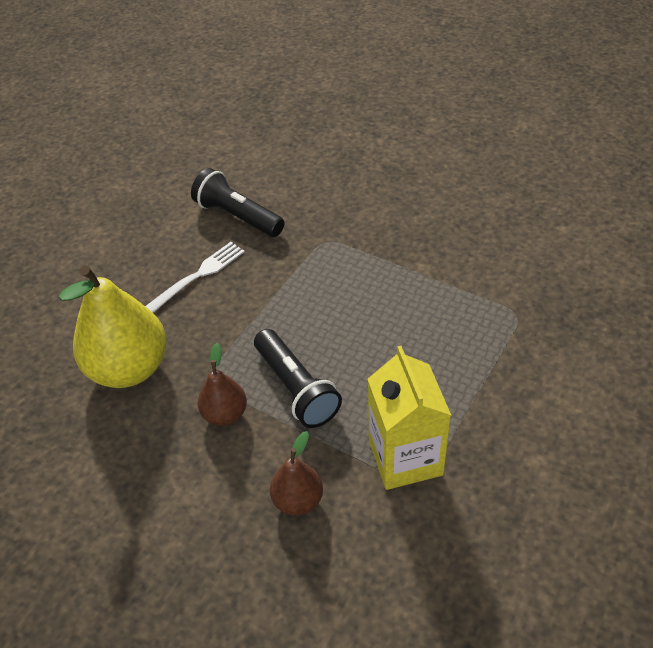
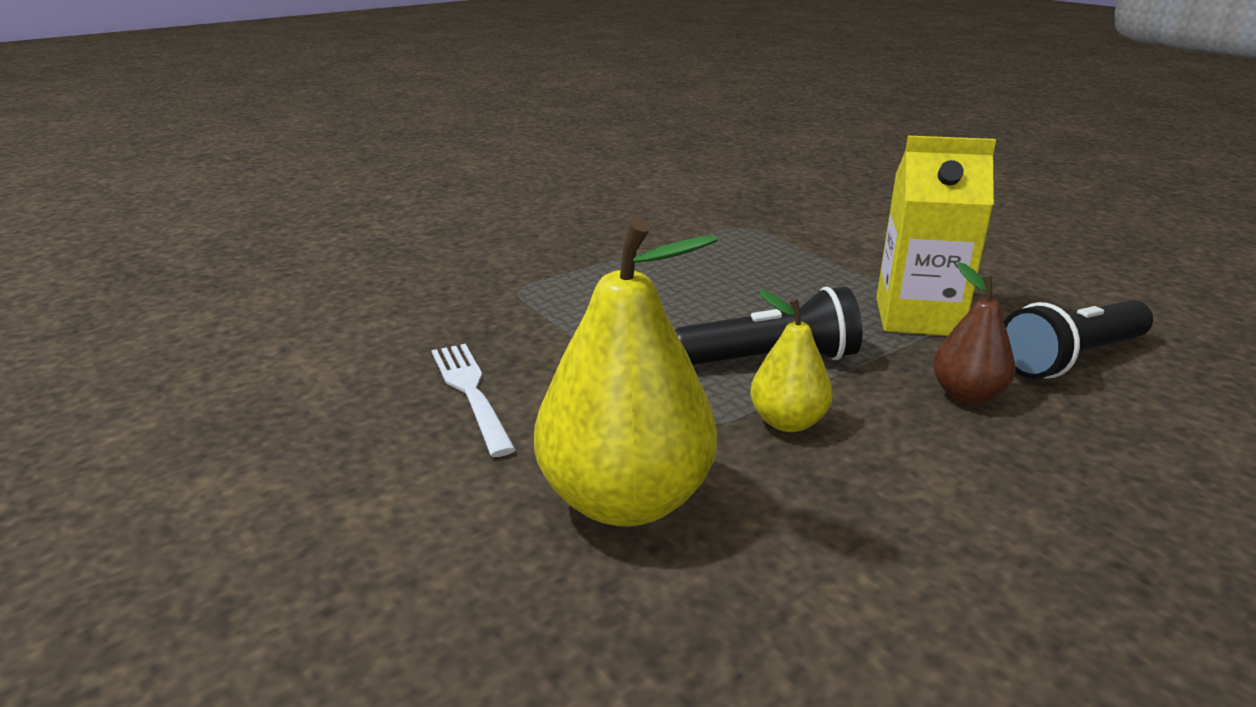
camera: 70 degrees left, 20 degrees down
(225, 414) = (787, 422): brown pear -> yellow pear
(238, 216) = (381, 337): black flashlight -> black flashlight (1071, 359)

